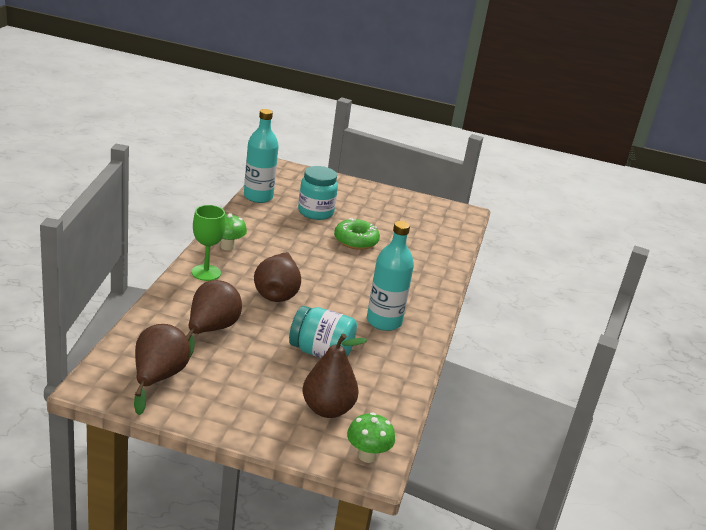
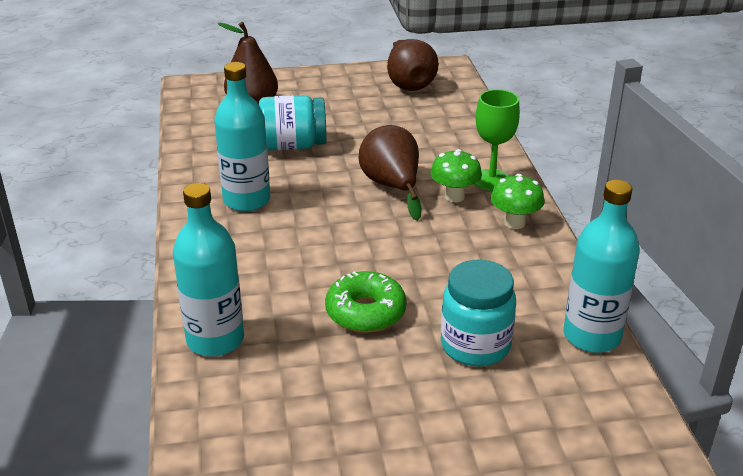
camera: 160 degrees right, 5 degrees up
(211, 330) = (414, 129): brown pear -> none
(367, 456) = (199, 90): green mushroom -> green mushroom (454, 196)
(439, 257) = (215, 340): none -> turquoise bottle

